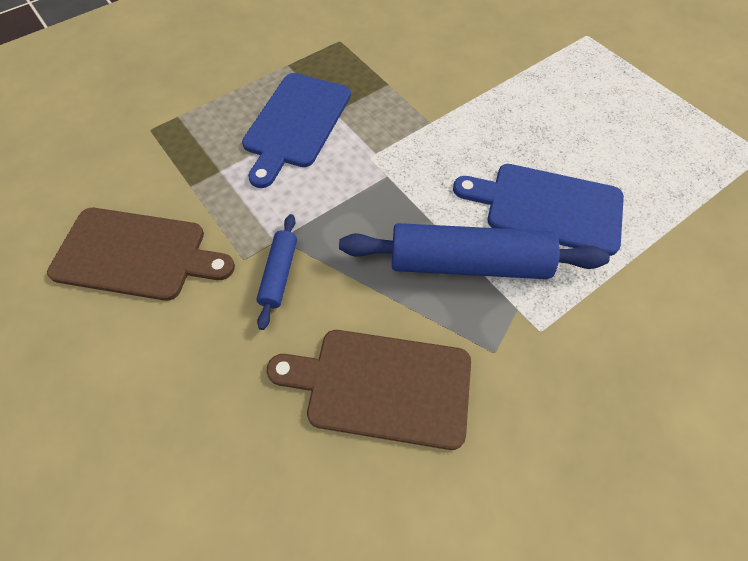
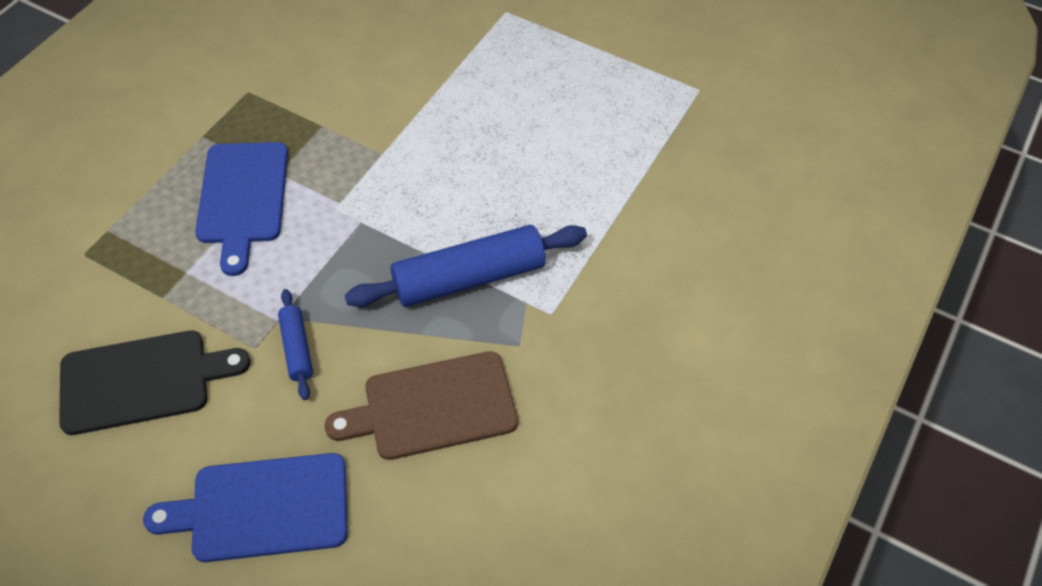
camera: 25 degrees left, 5 degrees down
(136, 254) = (143, 381): brown cutting board -> black cutting board
(547, 207) = (522, 203): blue cutting board -> blue cutting board (262, 508)

